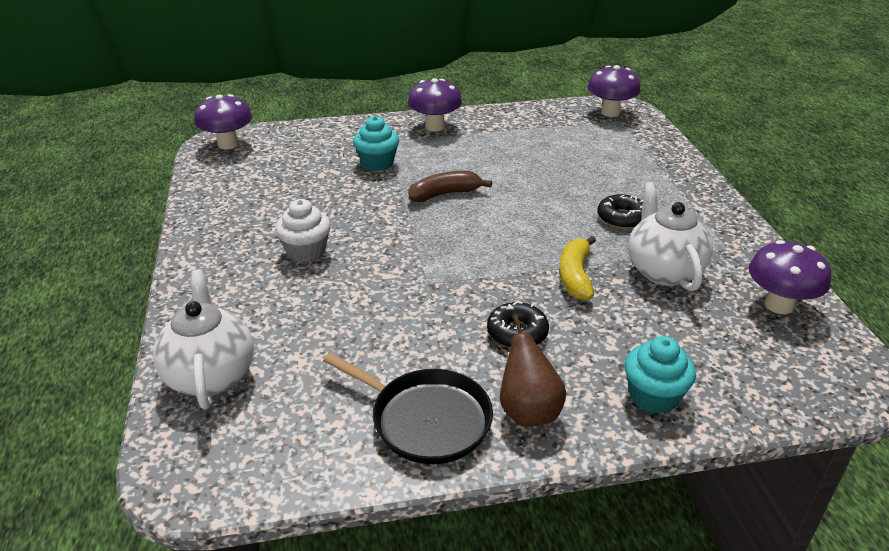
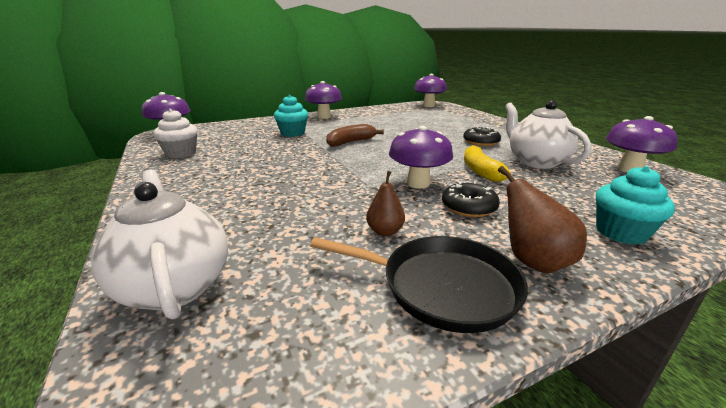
camera: 15 degrees left, 10 degrees down
(306, 251) = (255, 180): white cupcake -> white cupcake (181, 153)
(409, 350) = (385, 231): none -> brown pear
(485, 286) = (418, 183): none -> purple mushroom

